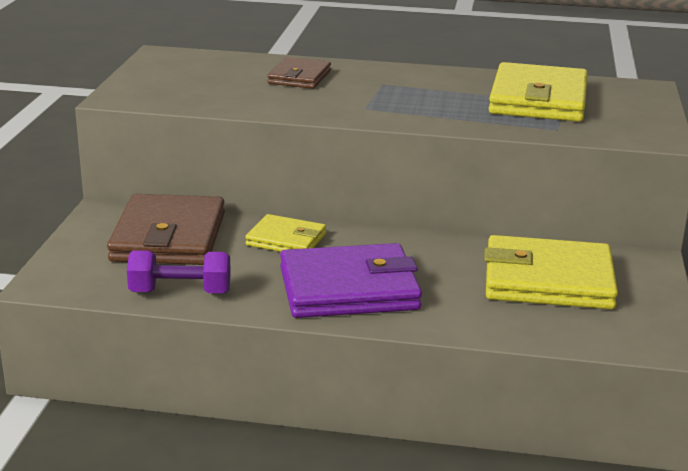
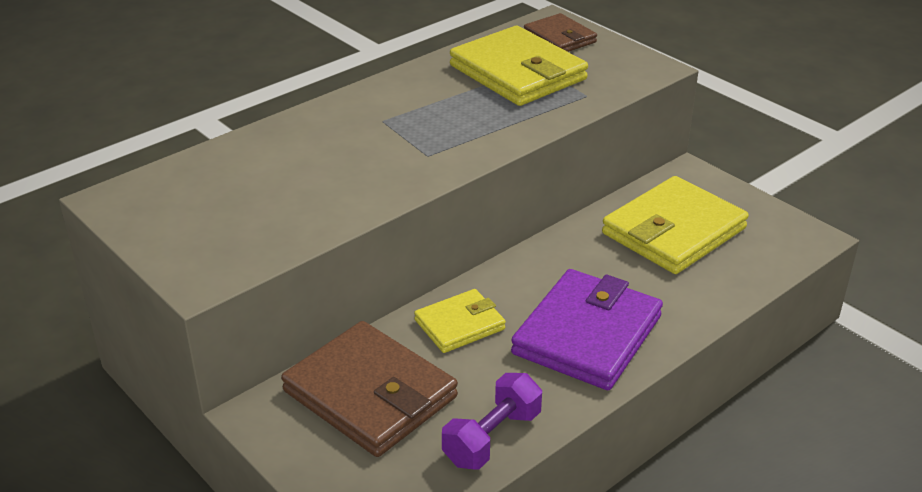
camera: 50 degrees left, 10 degrees up
(299, 77) = (303, 153): brown wallet -> brown wallet (559, 38)

